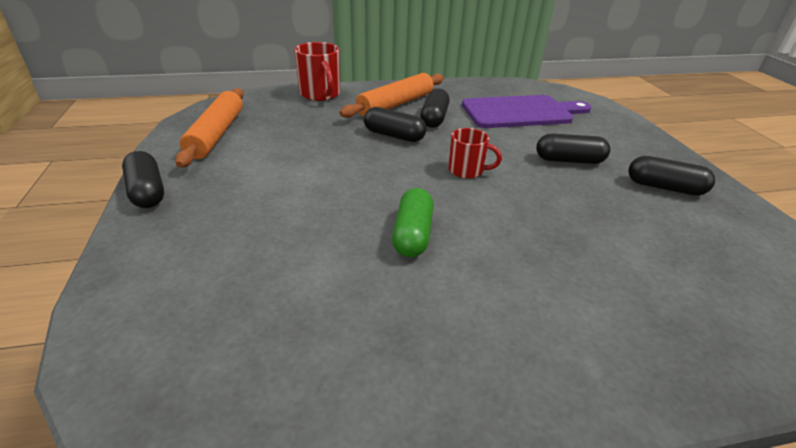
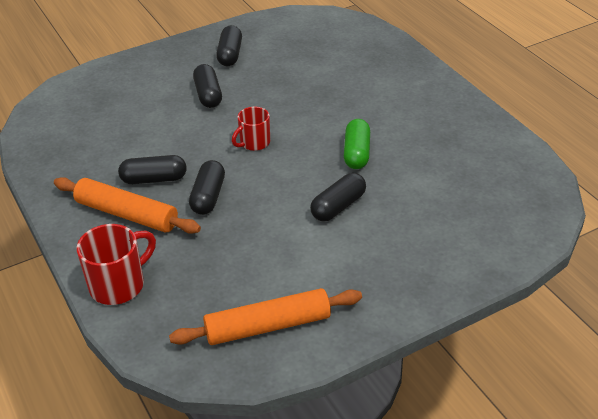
camera: 105 degrees left, 5 degrees up
(147, 192) = (395, 315): black capsule -> black capsule (338, 206)
(412, 234) = (357, 153): green capsule -> green capsule turned 75 degrees counterclockwise
(467, 170) = (254, 143): red mug -> red mug turned 135 degrees counterclockwise
(521, 112) = (114, 126): purple cutting board -> none

